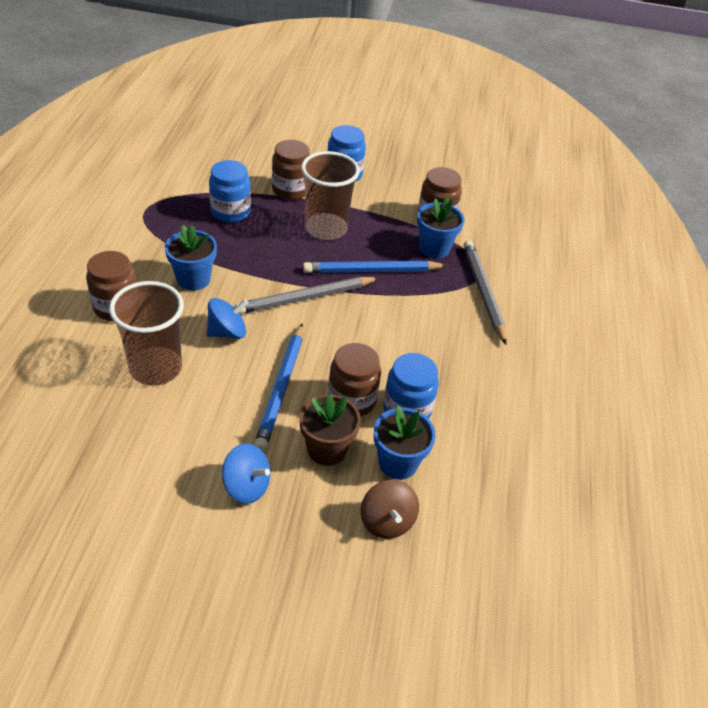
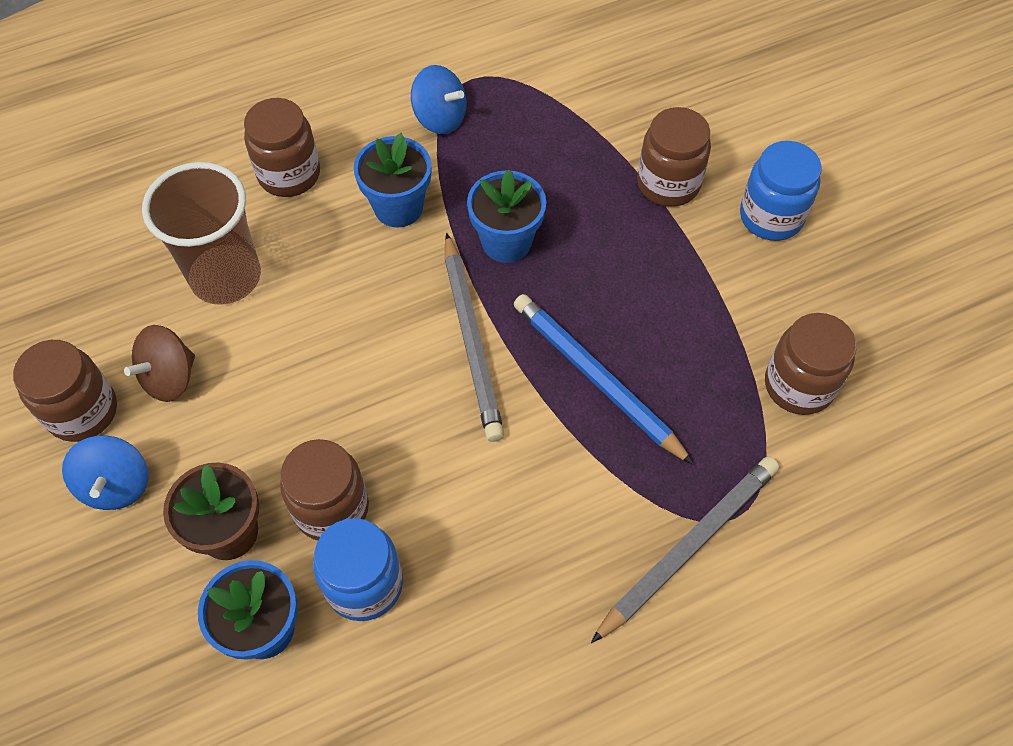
camera: 60 degrees right, 15 degrees up
(177, 479) = (82, 411): none -> brown jar
(227, 332) = (339, 302): blue spinning top -> blue spinning top (440, 118)
(230, 212) = (556, 155): blue jar -> none
(281, 389) = (290, 419): blue pencil -> none
(306, 298) = (471, 340): grey pencil -> grey pencil turned 135 degrees counterclockwise
(326, 228) = (630, 272): brown cup -> none
(387, 521) = (161, 672): brown spinning top -> brown spinning top (170, 377)
(434, 248) = (723, 425): blue flower pot -> blue flower pot (506, 242)

